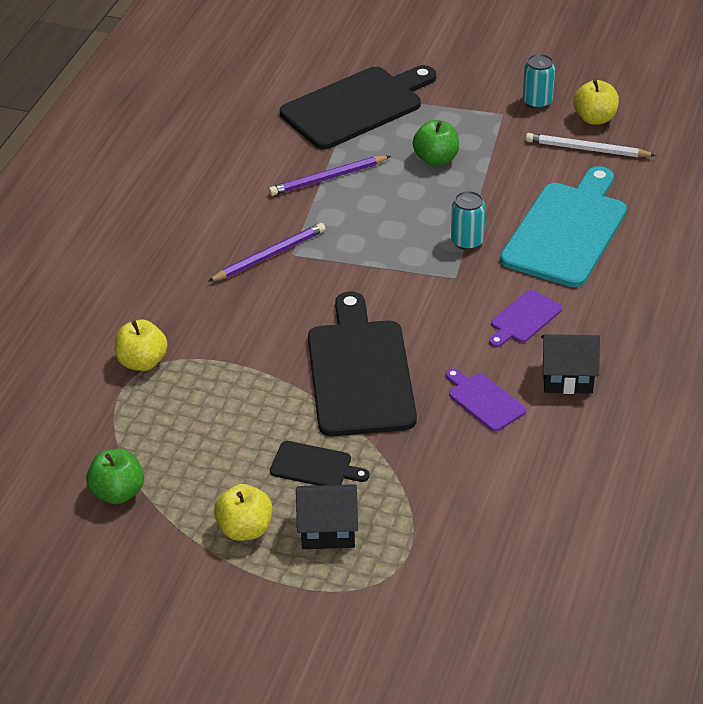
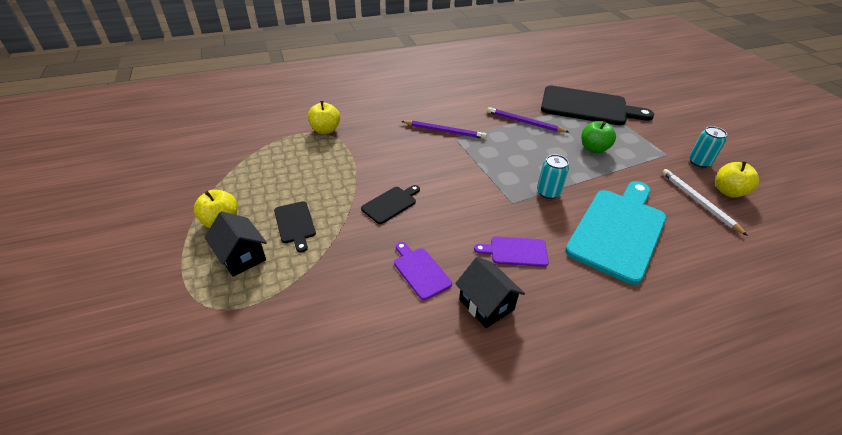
camera: 50 degrees right, 0 degrees up
(118, 493) = (222, 165): green apple -> none
(360, 372) = (391, 204): black cutting board -> black cutting board, size x0.47
(484, 400) = (420, 271): purple cutting board -> purple cutting board turned 45 degrees counterclockwise
(567, 230) = (618, 230): turquoise cutting board -> turquoise cutting board turned 45 degrees counterclockwise

